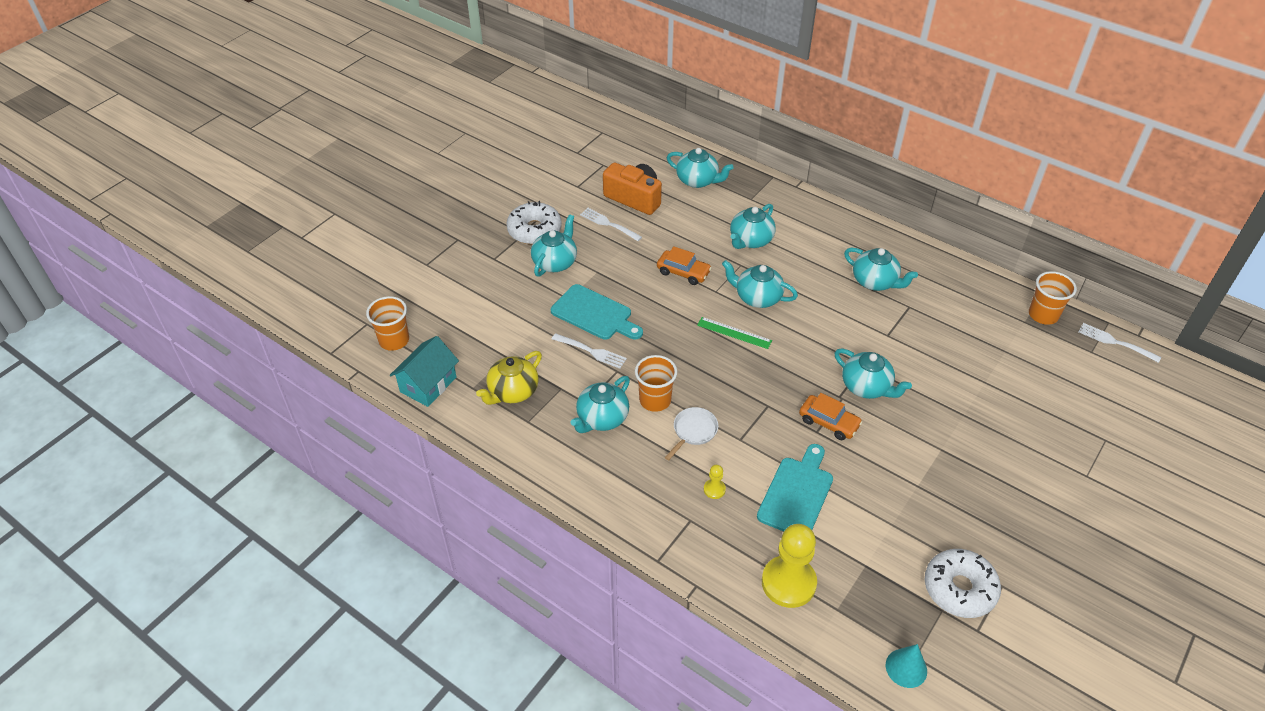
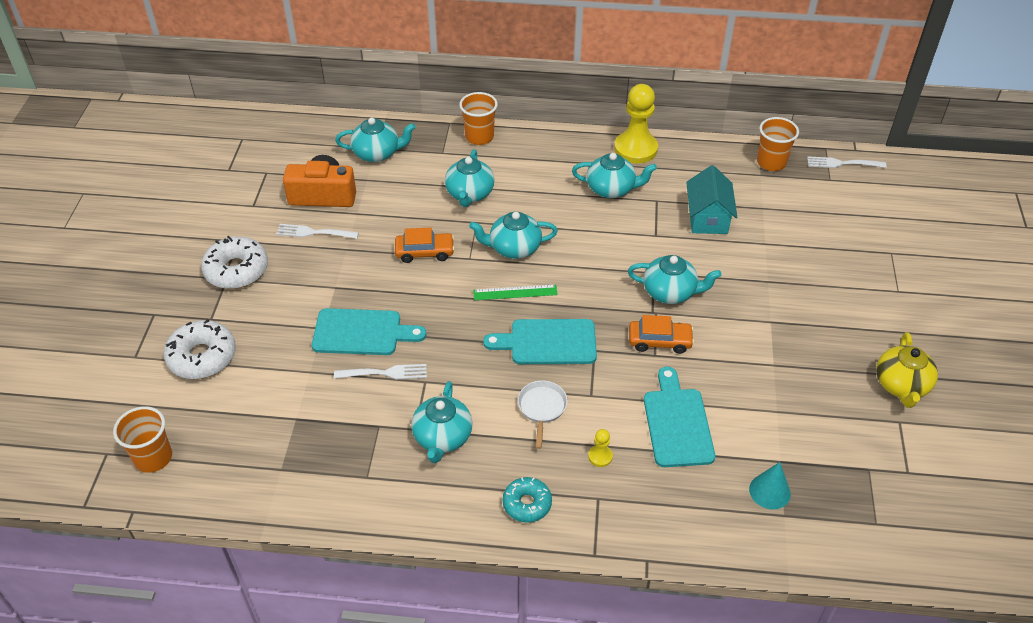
camera: 30 degrees left, 0 degrees up
(428, 384) = (227, 489): turquoise house -> turquoise house (708, 218)
(512, 392) = (329, 453): yellow teapot -> yellow teapot (901, 385)
(555, 262) = (282, 295): turquoise teapot -> none
(632, 497) = (527, 504): none -> turquoise donut
(655, 400) = (483, 394): orange cup -> orange cup (479, 137)
(734, 383) = (548, 342): none -> turquoise cutting board
(788, 583) = (727, 513): yellow pawn -> yellow pawn (635, 149)
(906, 668) = (876, 538): turquoise cone -> turquoise cone (769, 491)
(959, 589) = (869, 442): white donut -> white donut (202, 357)

